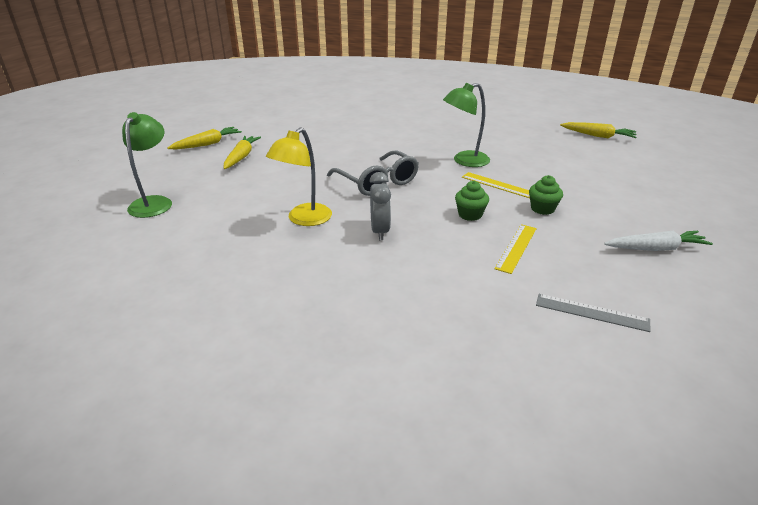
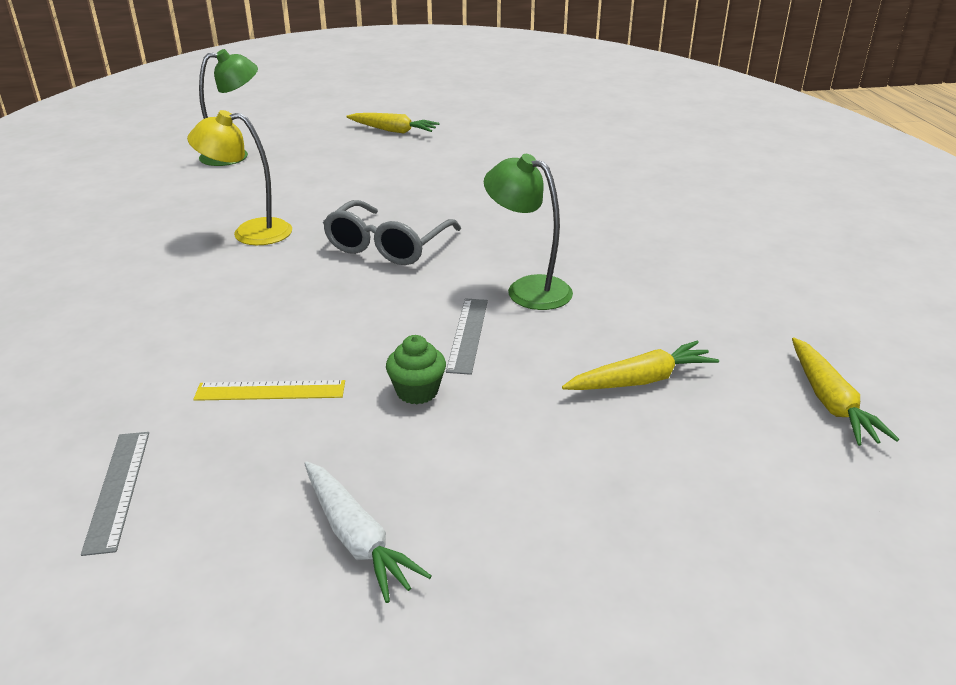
camera: 60 degrees right, 0 degrees up
(241, 157) = (378, 155): yellow carrot -> yellow carrot (640, 380)
(380, 231) = (252, 282): grey clock -> none
(470, 215) = (346, 333): green cupcake -> none
(497, 185) = (467, 334): yellow ruler -> grey ruler

